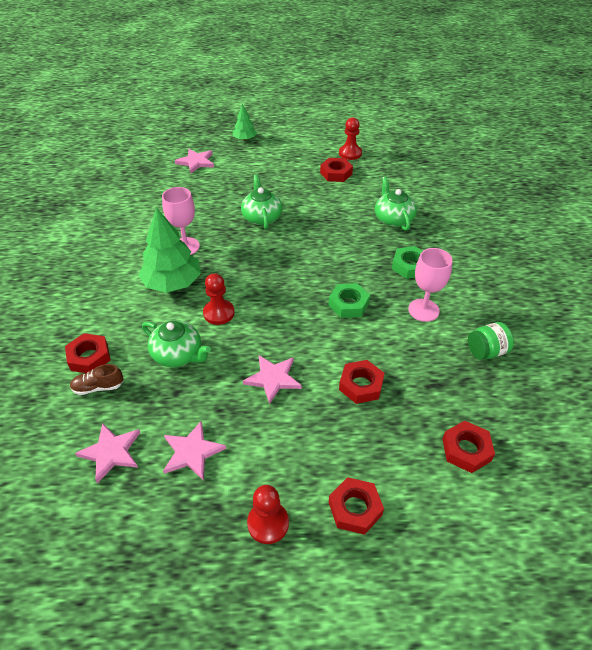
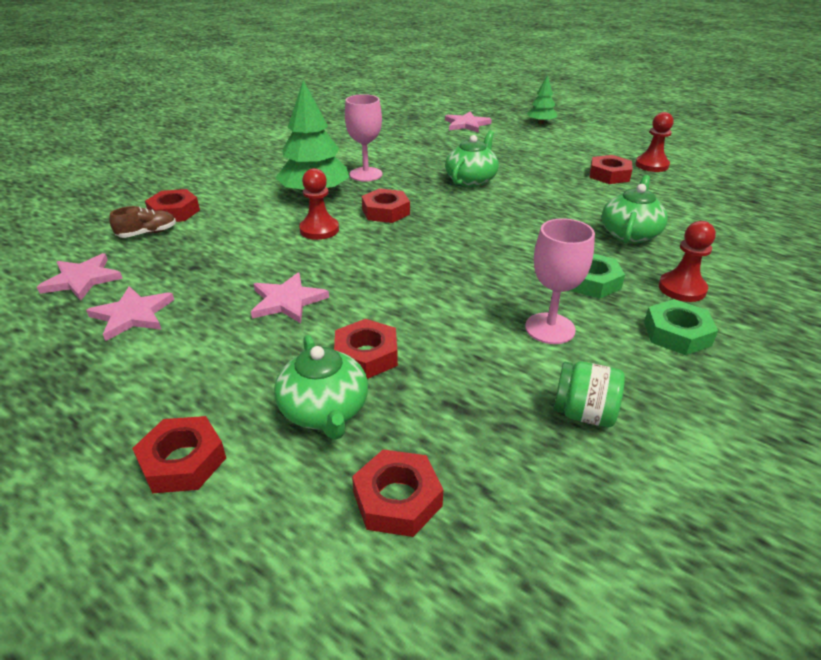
camera: 40 degrees right, 10 degrees down
(98, 387) = (147, 233): brown shoe -> brown shoe turned 120 degrees clockwise
(178, 355) = (238, 242): green teapot -> green teapot (324, 411)
(241, 274) = (385, 211): none -> red nut
(268, 523) = (93, 412): red pawn -> red pawn (682, 289)
(348, 304) = (461, 281): green nut -> green nut (677, 333)

